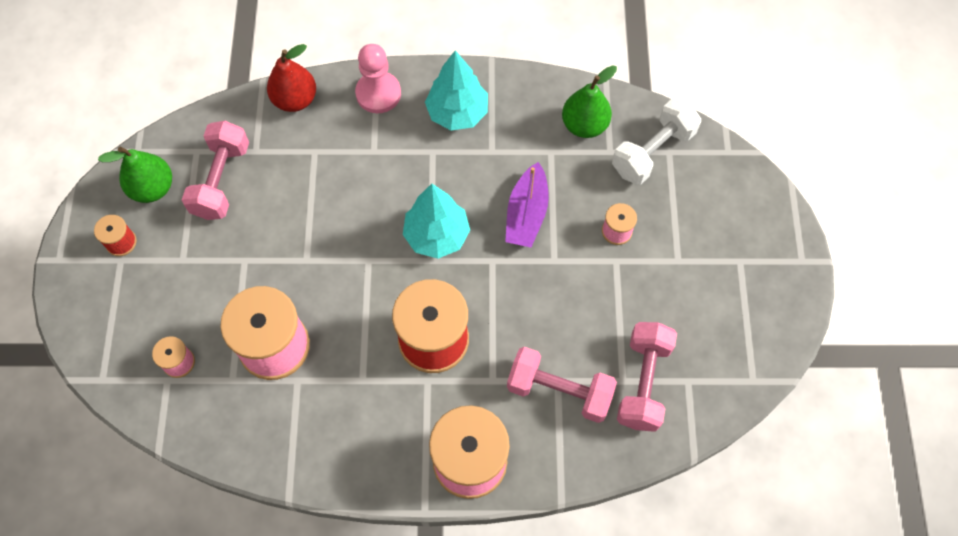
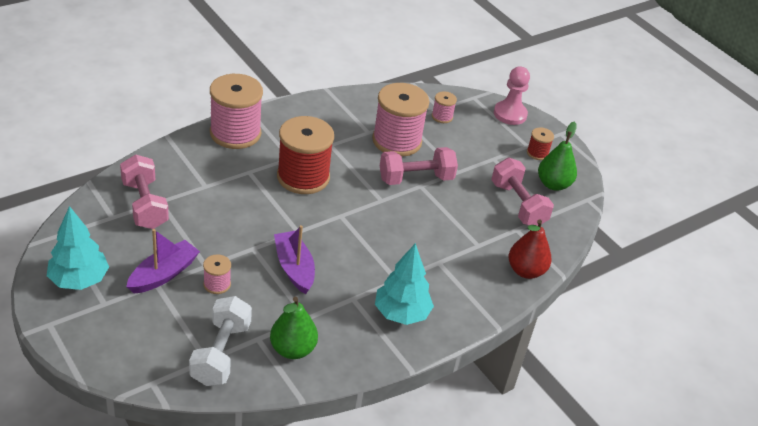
camera: 140 degrees right, 25 degrees down
(378, 93) = (472, 301): pink pawn -> pink pawn (510, 114)
(437, 235) = (348, 230): turquoise tree -> turquoise tree (79, 280)
(559, 390) = (201, 181): pink dumbbell -> pink dumbbell (416, 179)
(665, 269) = (163, 274): none -> purple boat

